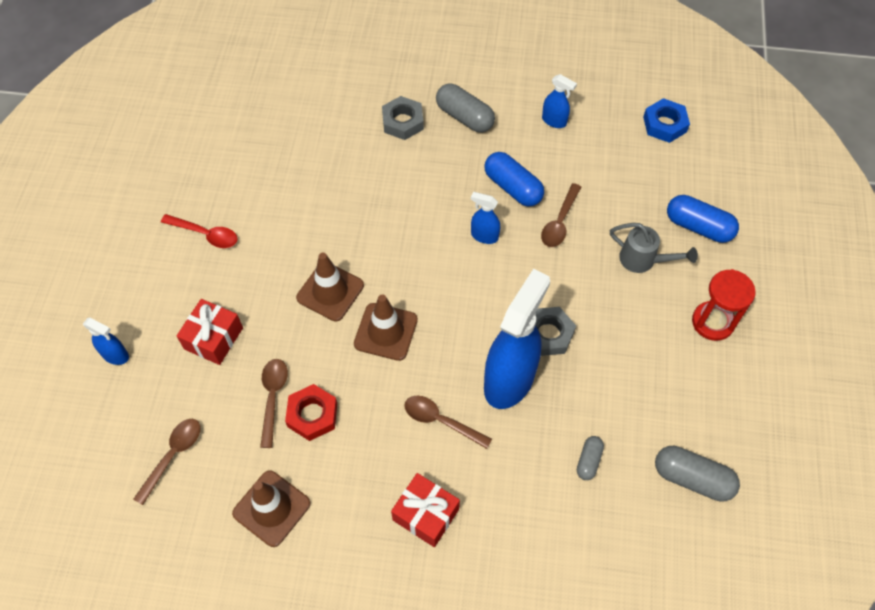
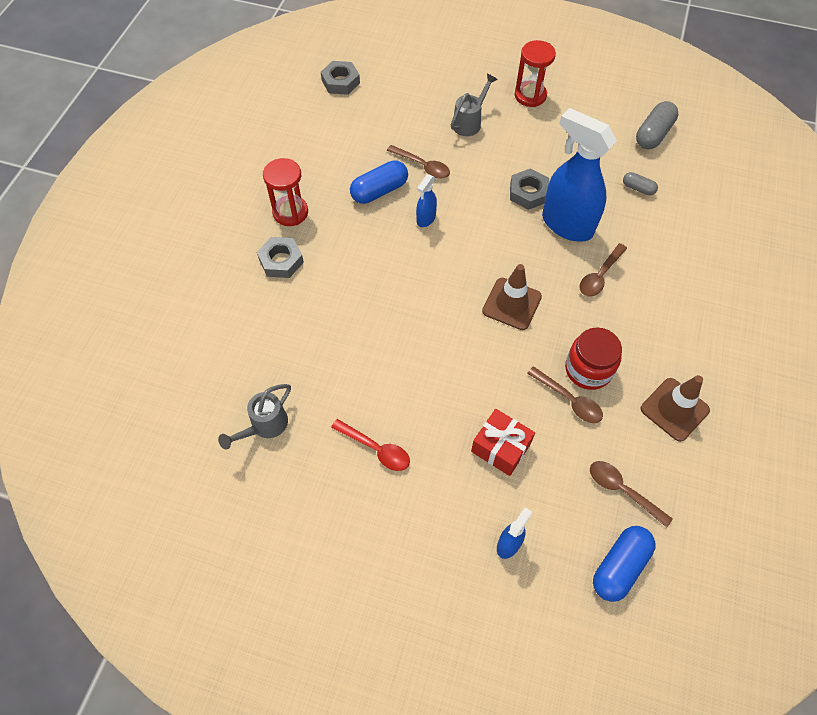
camera: 80 degrees left, 0 degrees up
(205, 234) = (376, 449): red spoon -> red spoon turned 90 degrees clockwise
(222, 147) = (264, 426): none -> grey watering can
(273, 398) = (569, 400): brown spoon -> brown spoon turned 150 degrees counterclockwise
(312, 415) = (588, 369): red nut -> red jar
(330, 291) = (463, 342): brown traffic cone -> none
(425, 514) = (680, 297): red gift -> none
(464, 117) = (290, 212): grey capsule -> red hourglass
(554, 121) = (315, 150): blue spray bottle -> none
(664, 124) = (340, 82): blue nut -> grey nut
(698, 227) = (445, 84): blue capsule -> blue capsule (619, 566)

